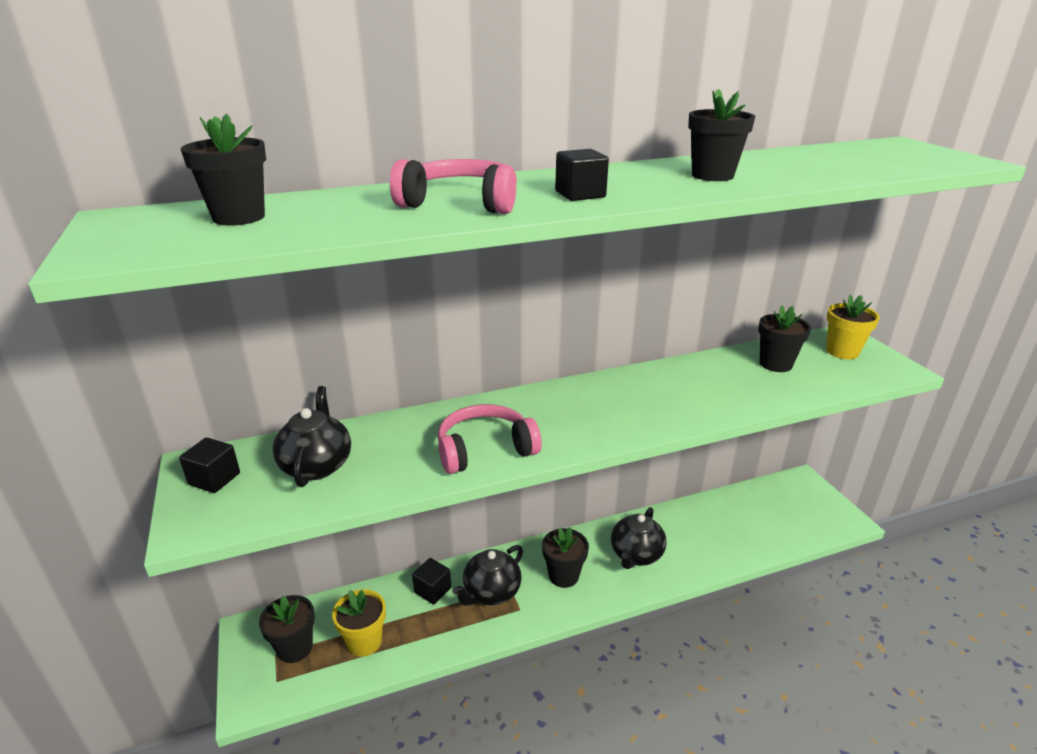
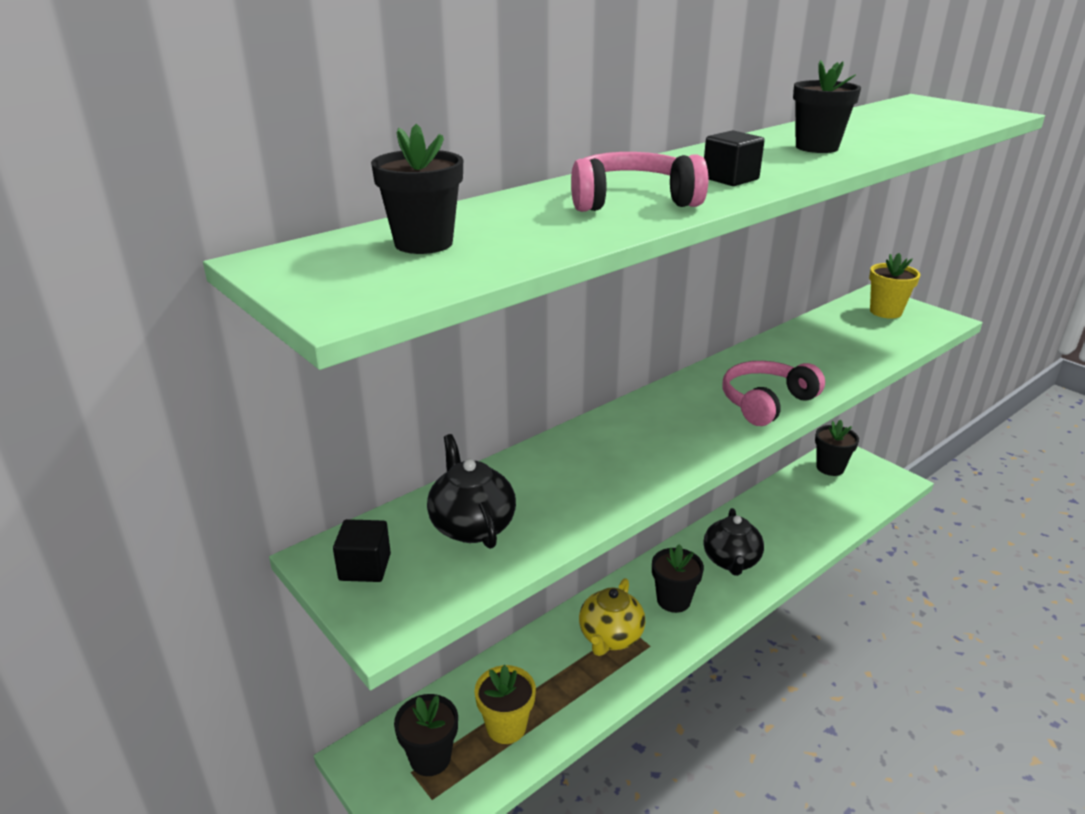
camera: 20 degrees left, 0 degrees up
(432, 590) = (547, 652): black cube -> none
(485, 450) = (637, 470): pink headphones -> pink headphones (766, 402)
(491, 592) = (610, 637): black teapot -> yellow teapot
(775, 364) = (838, 333): black flower pot -> black flower pot (830, 468)

